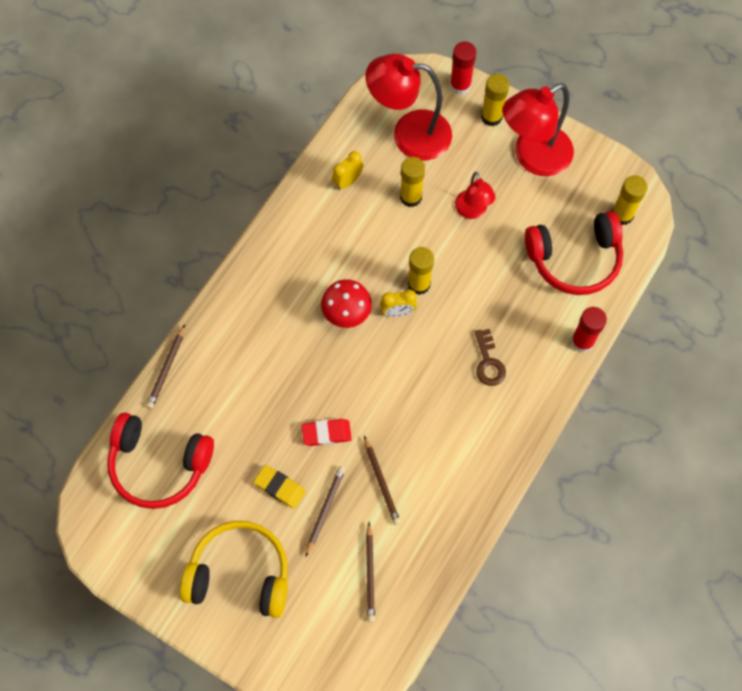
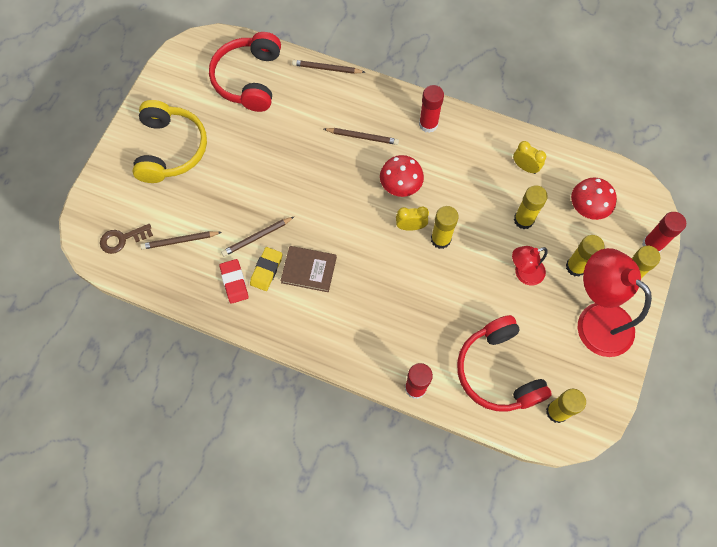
camera: 80 degrees right, 0 degrees up
(271, 268) = (428, 124): none -> red glue stick
(280, 487) = (242, 164): yellow eraser -> yellow eraser (266, 270)
(325, 509) = (228, 199): brown pencil -> brown pencil (362, 137)
(326, 433) = (292, 189): red eraser -> red eraser (234, 282)
(398, 312) = (410, 226): yellow clock -> yellow clock turned 105 degrees clockwise
(409, 134) = (586, 209): red lamp -> red mushroom
(432, 429) = (309, 270): none -> brown book
(472, 160) = (576, 267): none -> yellow glue stick
(488, 362) = (378, 307): brown key -> brown key (122, 239)

